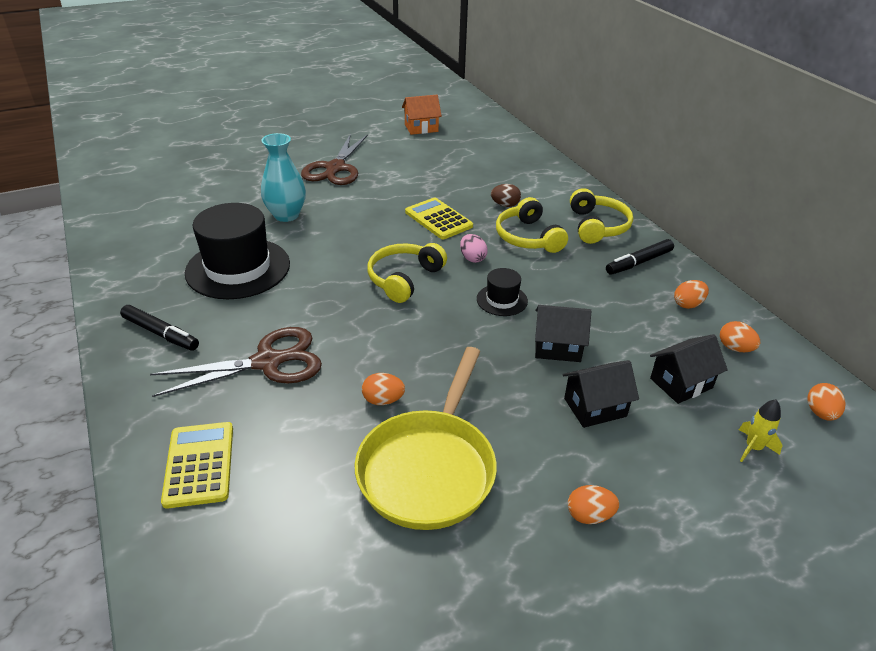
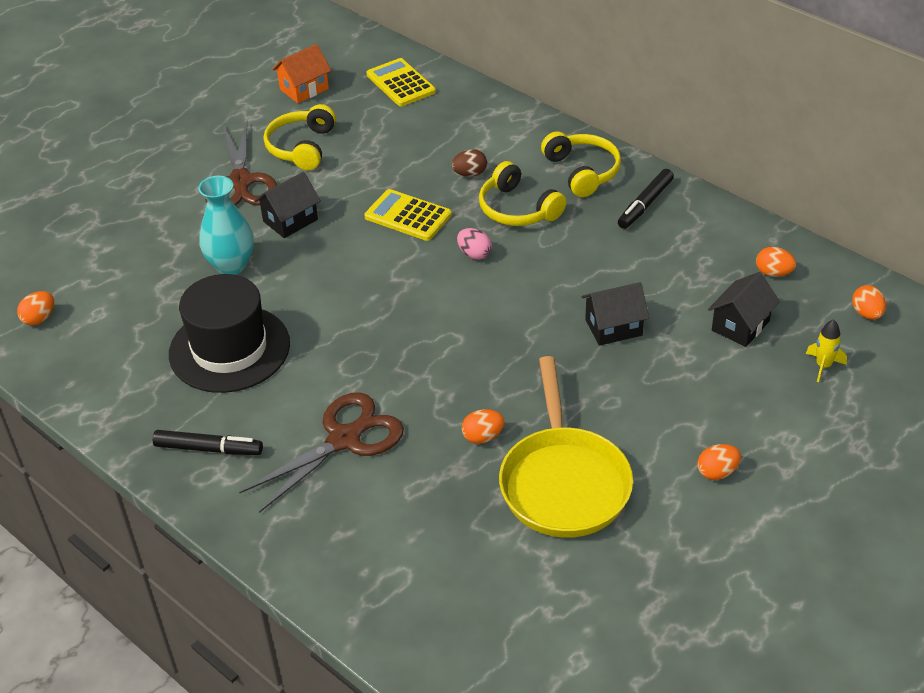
camera: 20 degrees left, 5 degrees up
(199, 464) = (356, 555): yellow calculator -> yellow calculator (401, 83)
(404, 279) = (418, 302): yellow headphones -> yellow headphones (301, 147)
(502, 300) = (532, 293): black hat -> none
(595, 407) = (676, 376): black house -> black house (290, 220)
(688, 304) = (713, 239): orange egg -> orange egg (39, 318)

